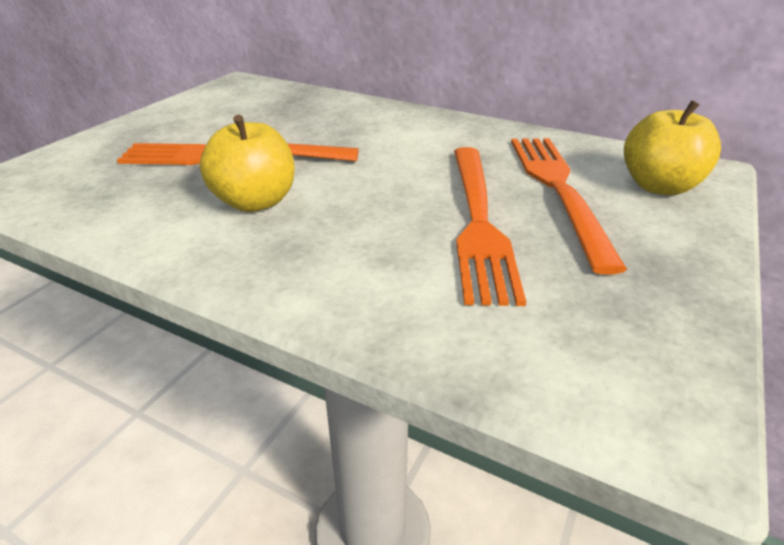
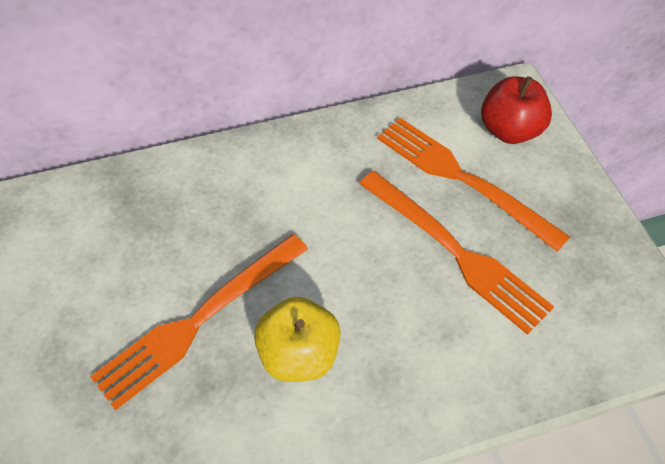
camera: 45 degrees left, 20 degrees up
(659, 186) = (509, 130): yellow apple -> red apple

